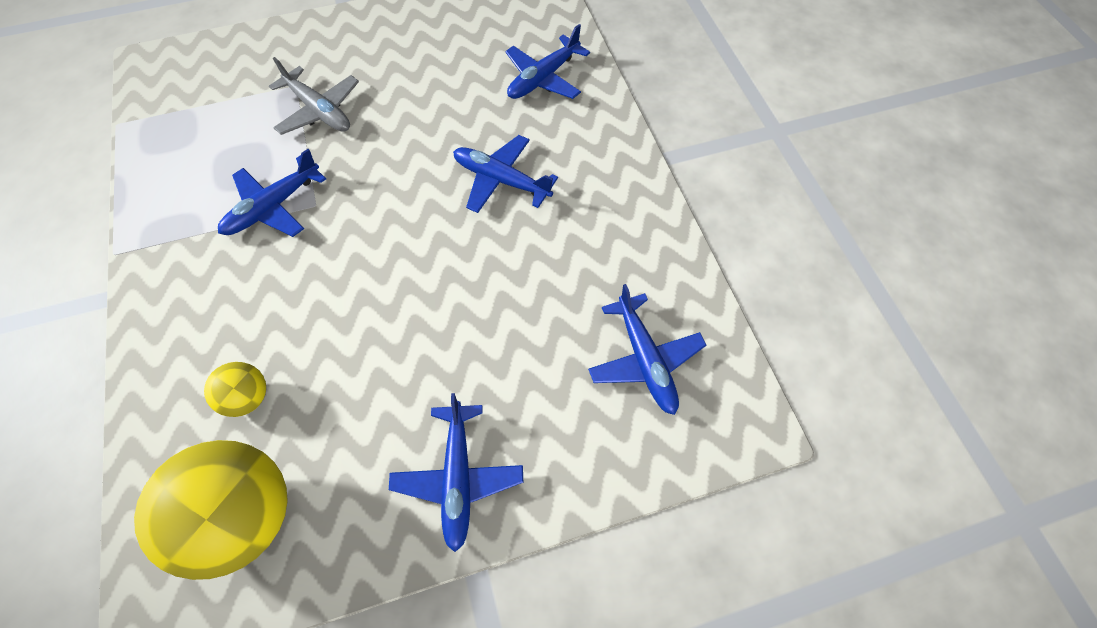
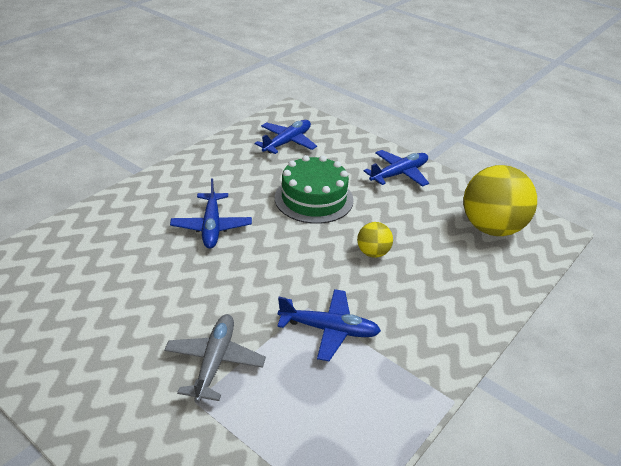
camera: 125 degrees left, 25 degrees down
(248, 397) = (449, 260): yellow ball -> yellow ball (373, 253)
(480, 313) = (314, 199): none -> green cake
(543, 78) = (92, 244): blue plane -> none

